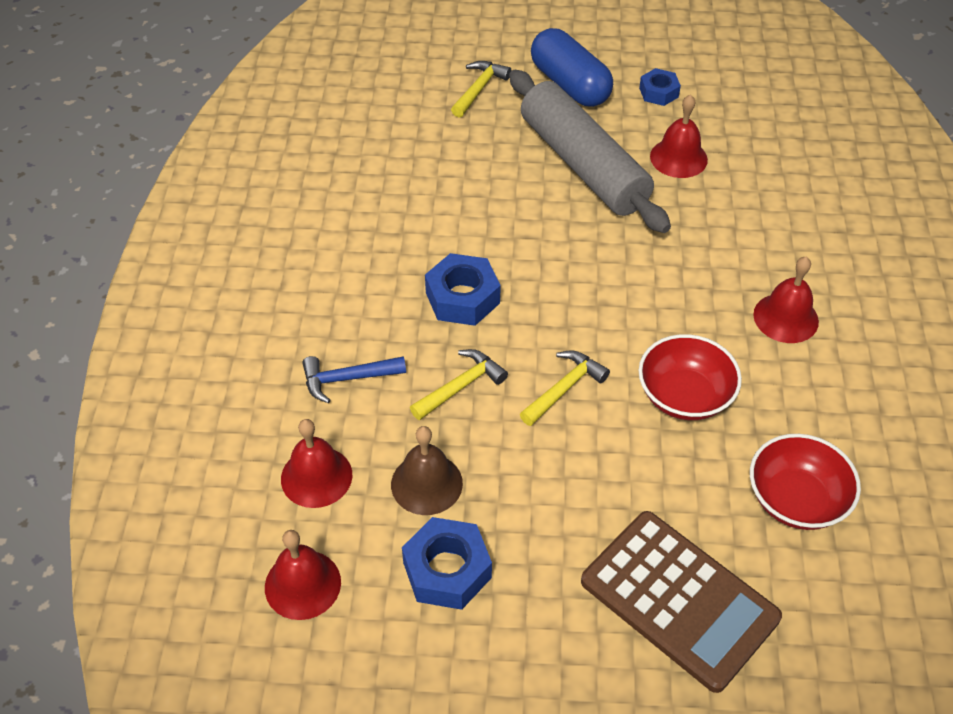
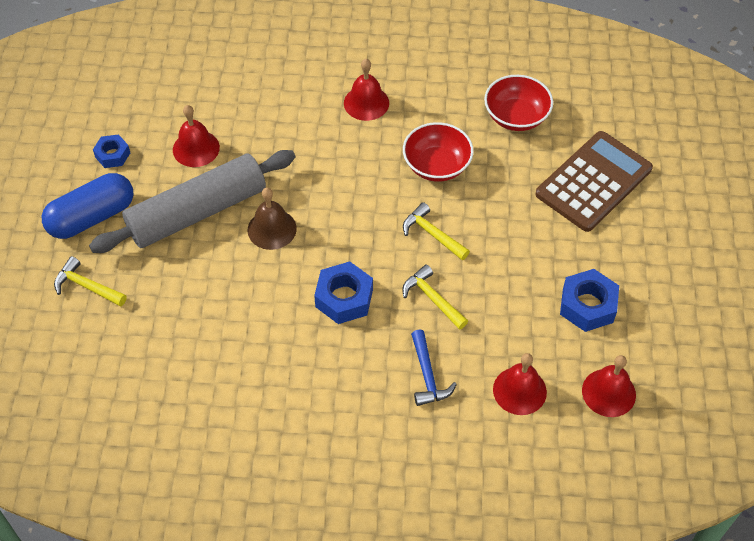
camera: 90 degrees left, 5 degrees up
(426, 483) = (520, 319): brown bell -> brown bell (272, 229)

